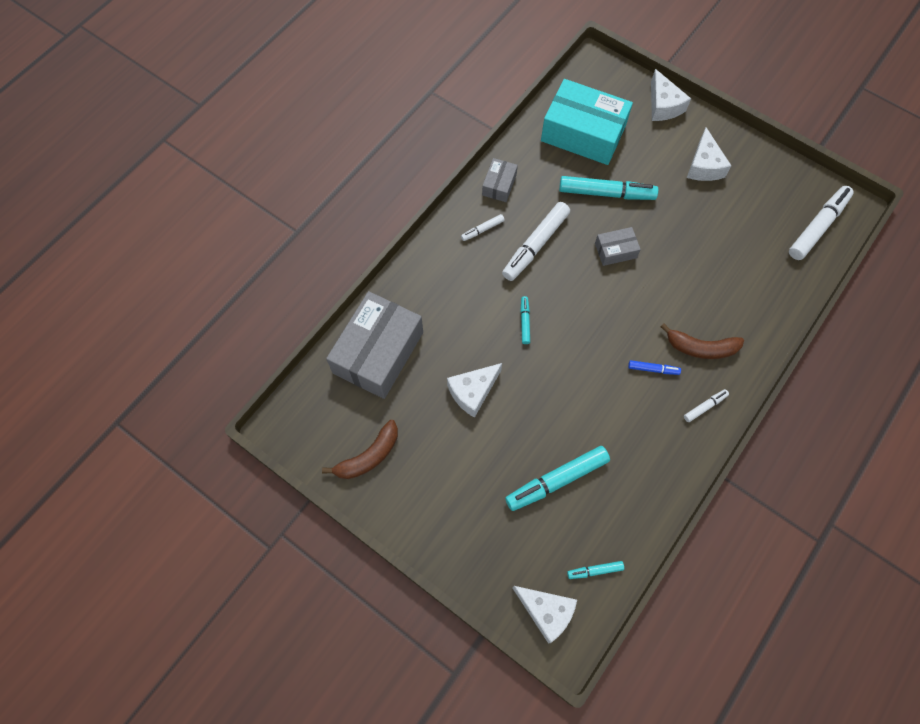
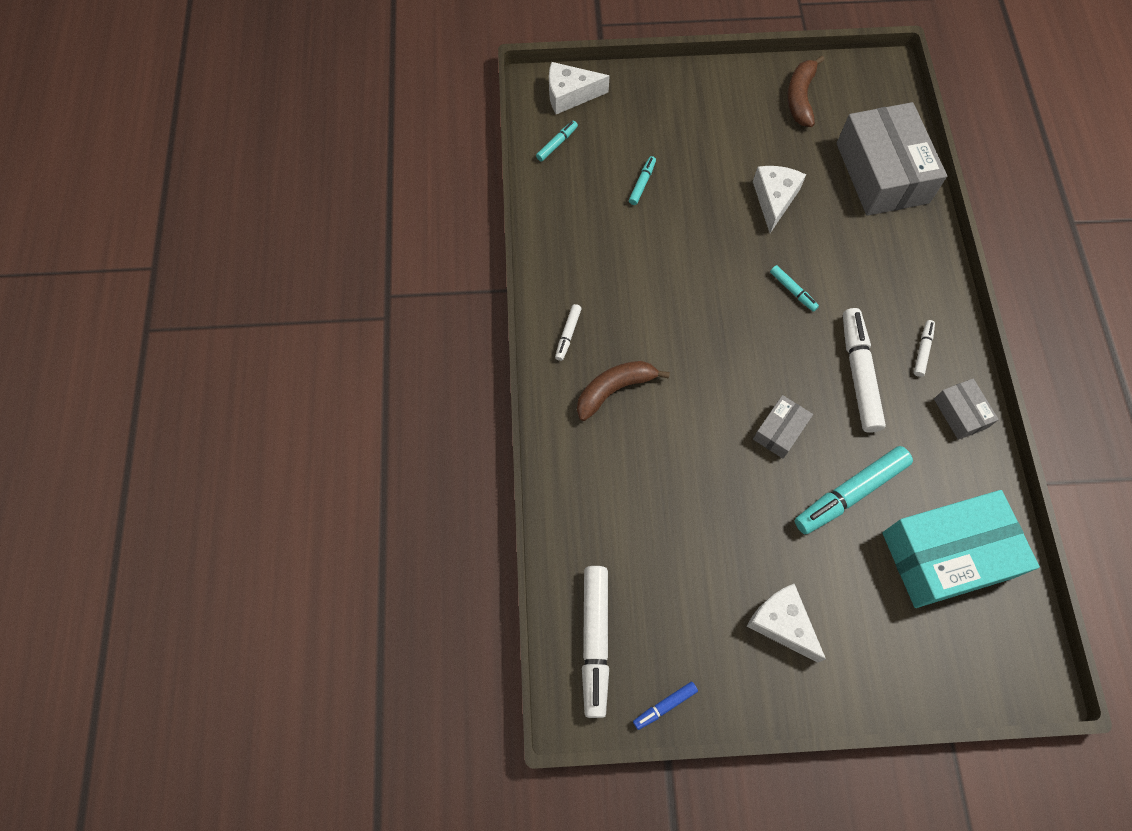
camera: 140 degrees right, 0 degrees up
(556, 480) = (642, 183): turquoise marker -> turquoise marker, size x0.48
(653, 369) = (641, 334): blue marker -> blue marker (664, 706)
(663, 105) = (901, 680): white cheese -> none

